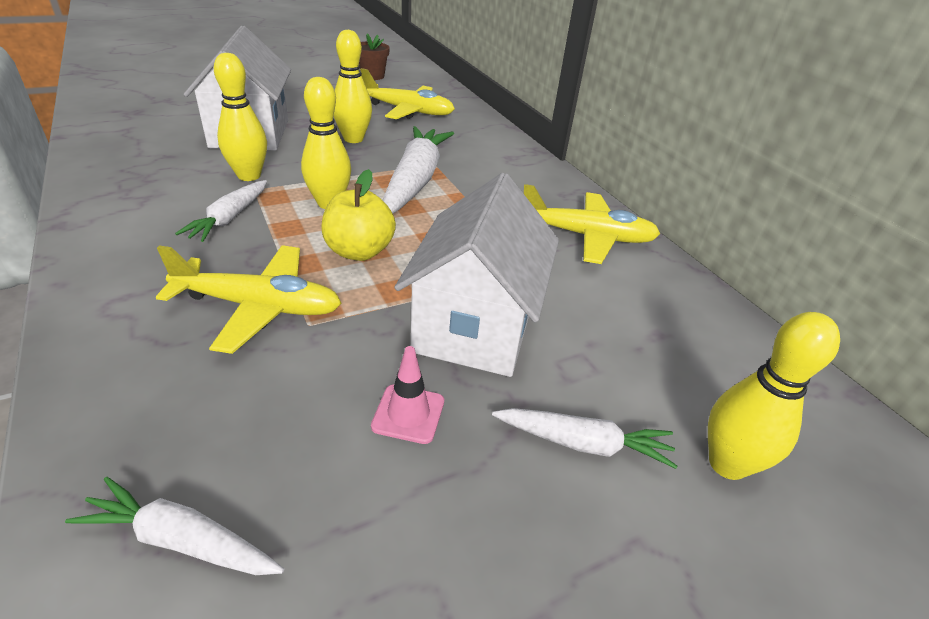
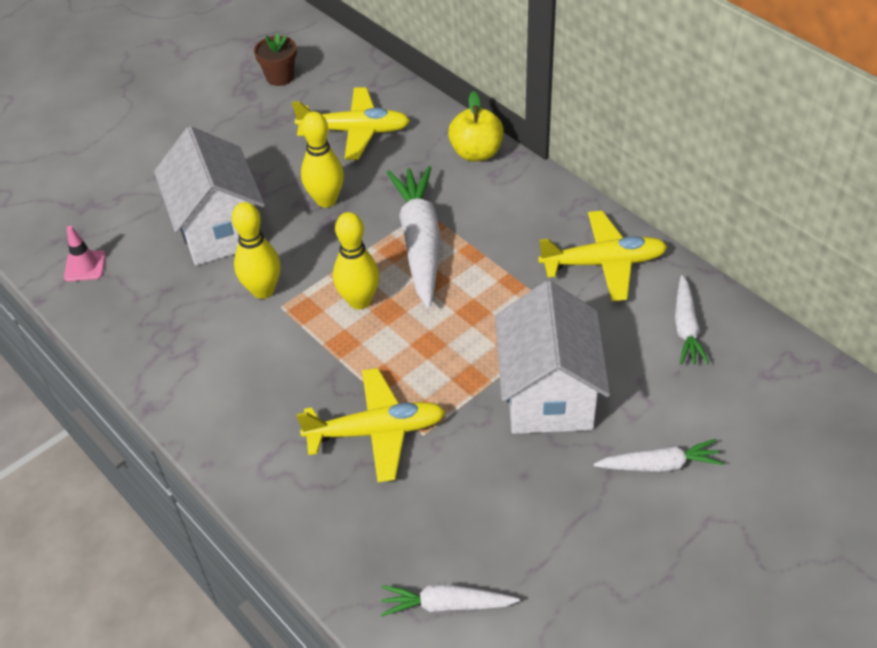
camera: 10 degrees left, 10 degrees up
(229, 218) = (285, 349): white carrot -> white carrot (686, 327)
(359, 251) = (419, 349): yellow apple -> yellow apple (476, 153)
(408, 414) = (535, 482): pink traffic cone -> pink traffic cone (85, 266)
(727, 464) = (756, 449): yellow bowling pin -> none

